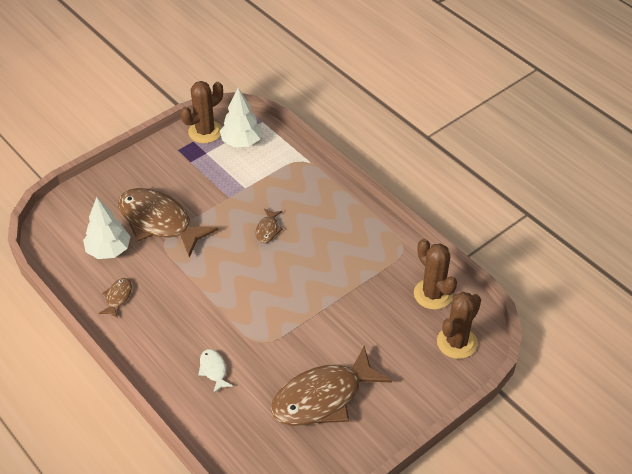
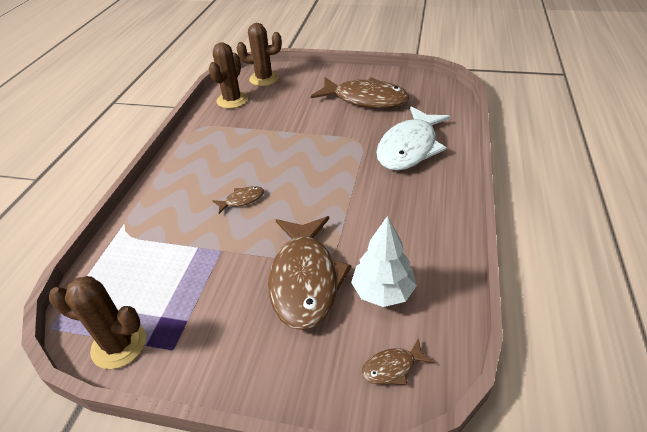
camera: 125 degrees left, 5 degrees down
(118, 297) = (422, 241): brown fish -> brown fish (392, 367)
(213, 370) = (409, 147): white fish -> white fish, size x2.35
(241, 142) = (120, 296): white tree -> none

